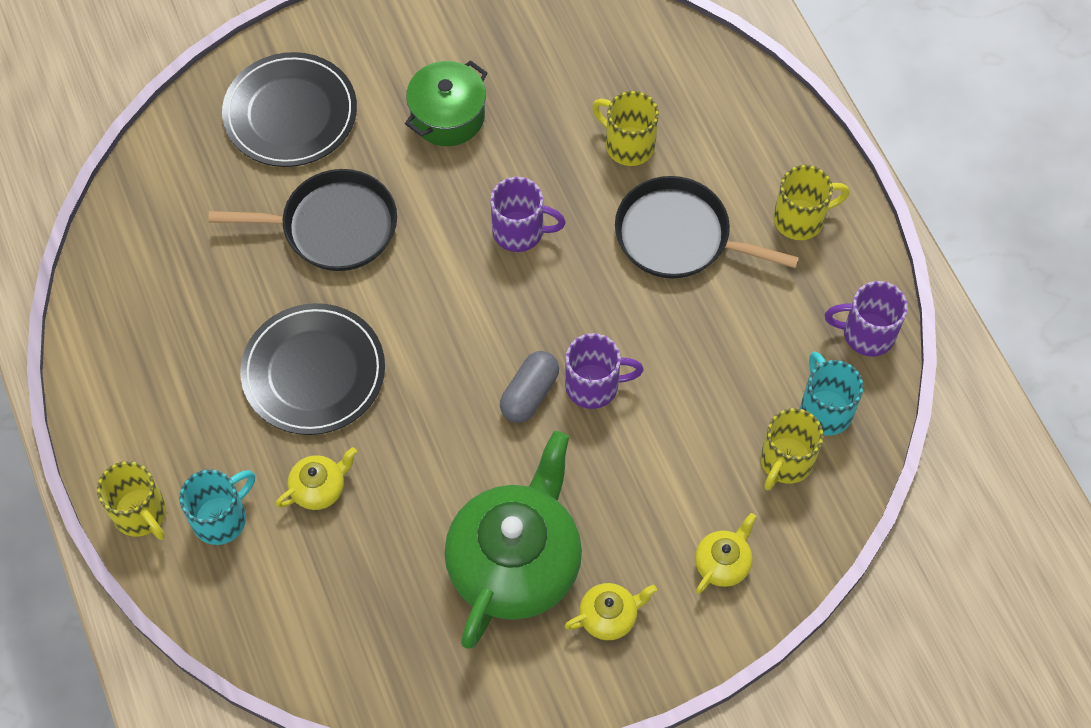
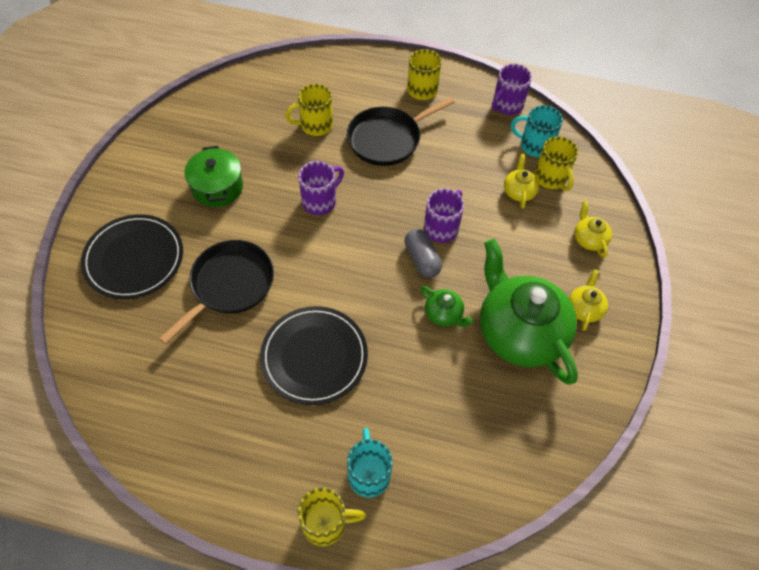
camera: 55 degrees left, 5 degrees down
(319, 488) = (393, 403): yellow teapot -> yellow teapot (519, 191)
(473, 466) = (444, 314): none -> green teapot

